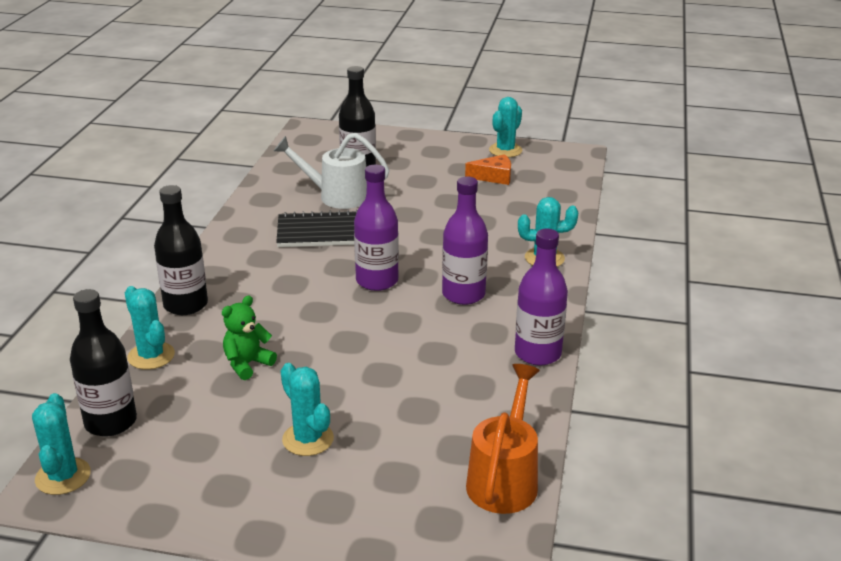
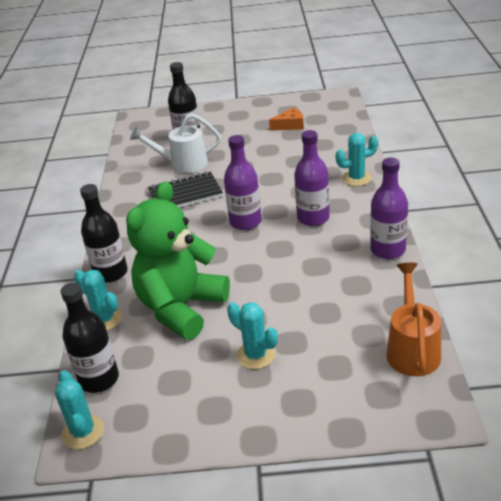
camera: 10 degrees left, 5 degrees up
(247, 364) = (181, 308): green teddy bear -> green teddy bear, size x2.34
(505, 150) = (288, 104): turquoise cactus -> none

